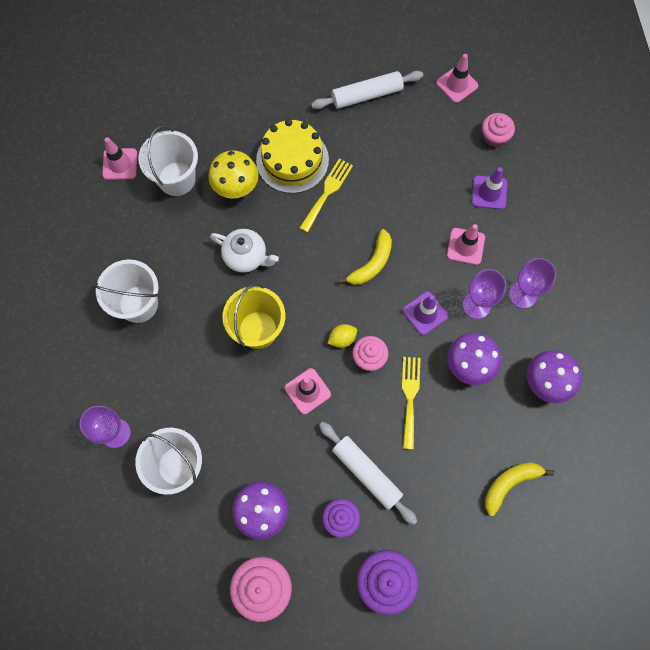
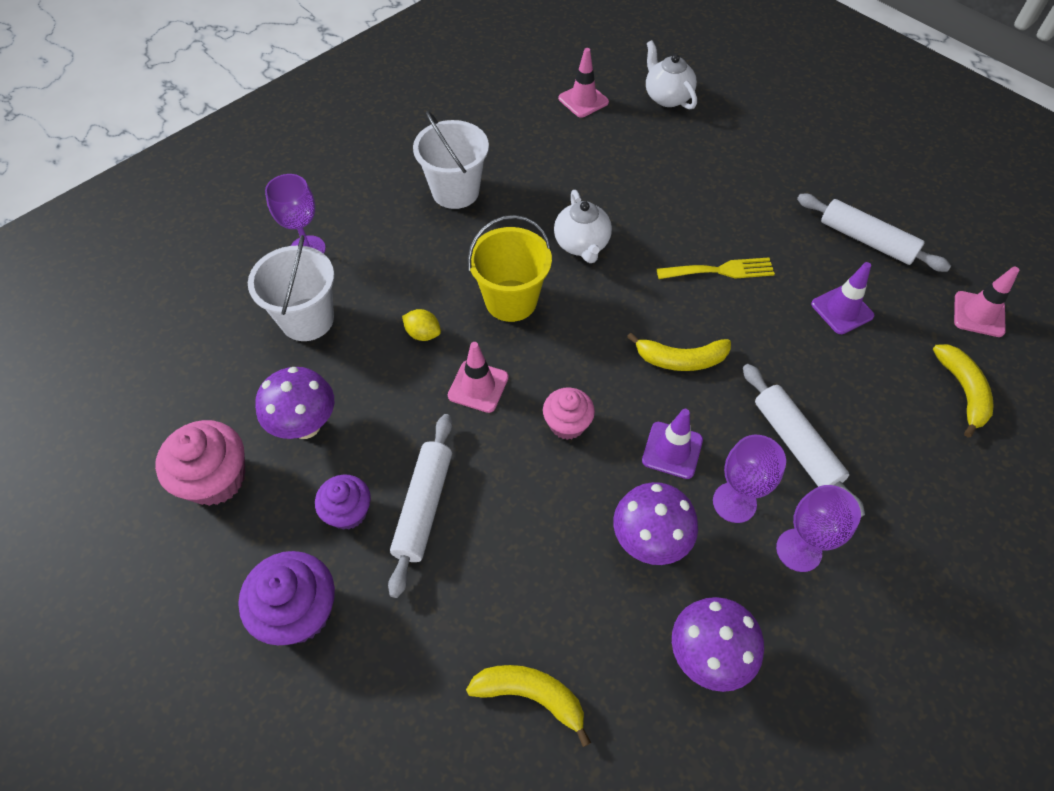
camera: 55 degrees right, 15 degrees down
(161, 110) = (667, 97): none -> white teapot
(176, 179) = (610, 146): white bucket -> none
(236, 188) = (647, 195): yellow mushroom -> none
(292, 160) = (724, 221): yellow cake -> none
(342, 339) = (567, 383): yellow lemon -> yellow lemon (423, 334)
(410, 397) = (554, 497): yellow fork -> none
(465, 246) = (796, 444): pink traffic cone -> white rolling pin
(489, 192) = (889, 428): purple traffic cone -> purple traffic cone (842, 310)
(494, 137) = (962, 391): pink cupcake -> yellow banana

